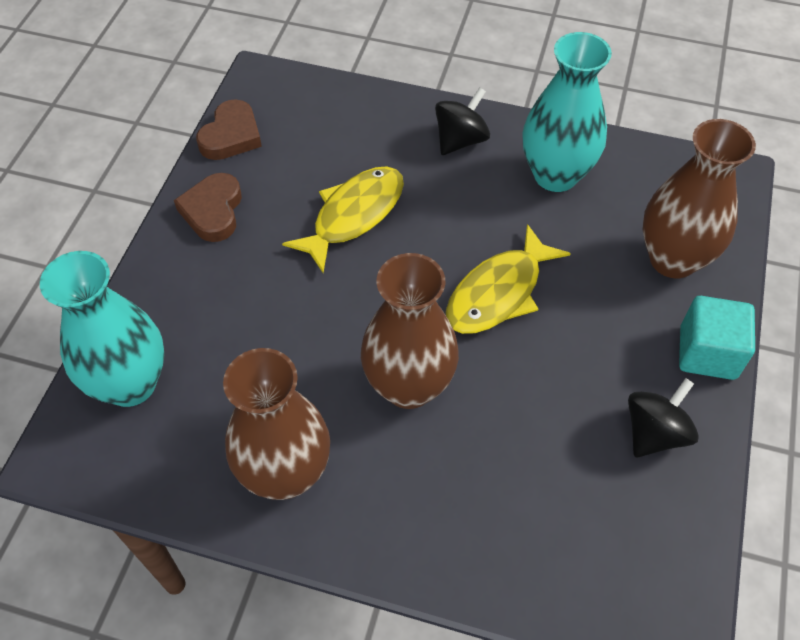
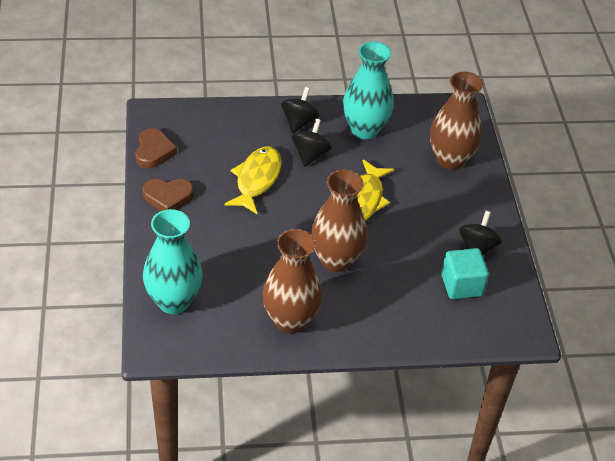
camera: 25 degrees left, 10 degrees down
(213, 211) = (168, 197): brown heart -> brown heart turned 75 degrees counterclockwise
(453, 196) = (310, 155): none -> black spinning top
(707, 353) = (488, 203): turquoise cube -> turquoise cube (461, 285)

